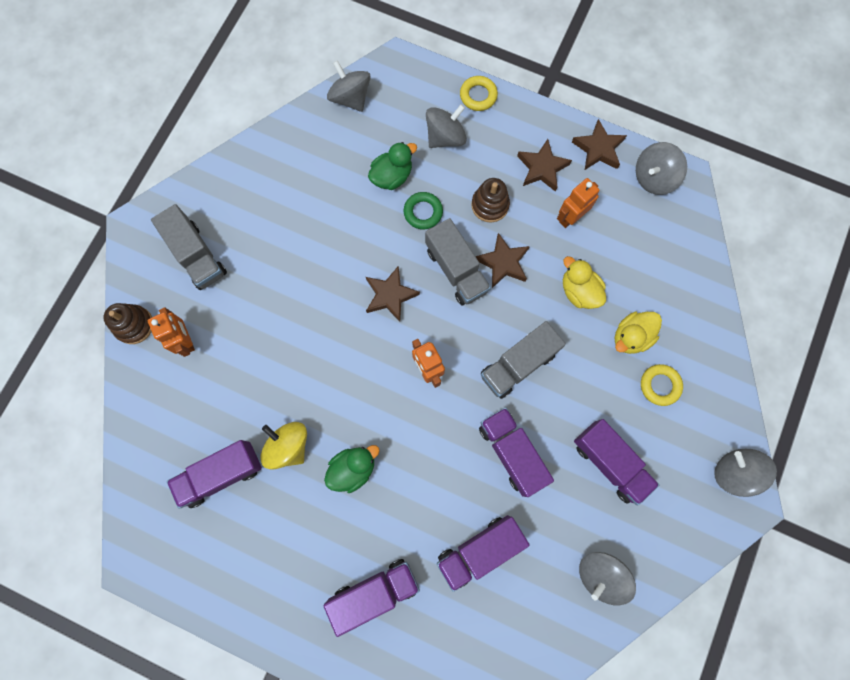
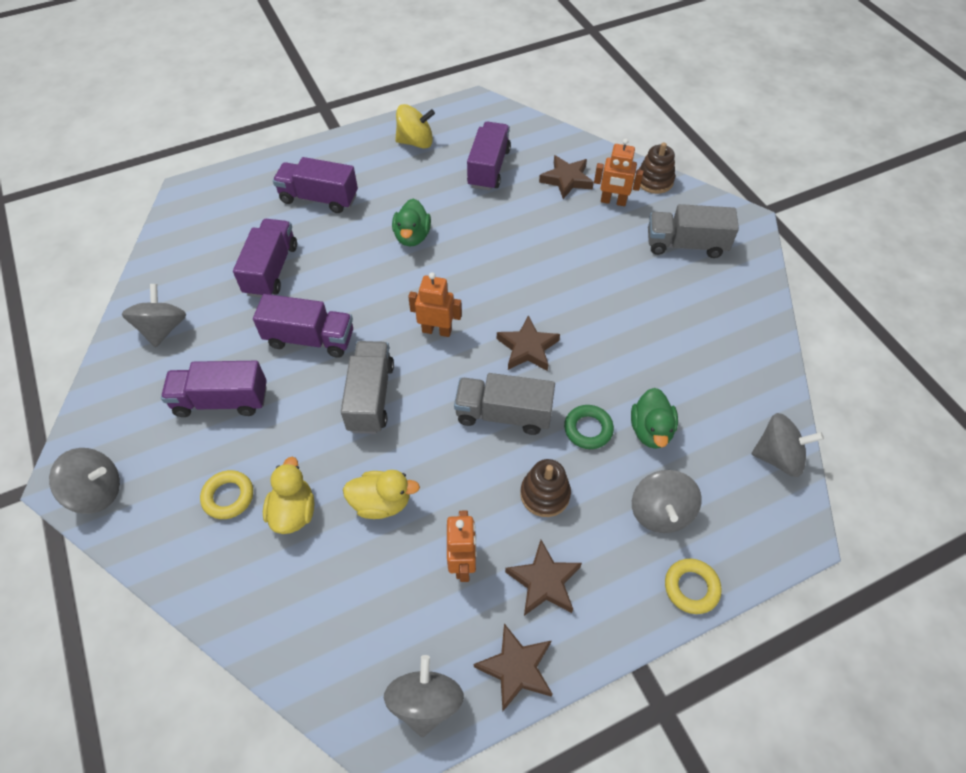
camera: 130 degrees right, 20 degrees down
(288, 446) = (469, 212): yellow spinning top -> yellow spinning top (416, 142)
(375, 592) = (319, 198): purple truck -> purple truck turned 90 degrees clockwise
(503, 263) = (473, 458): brown star -> brown star (566, 180)

